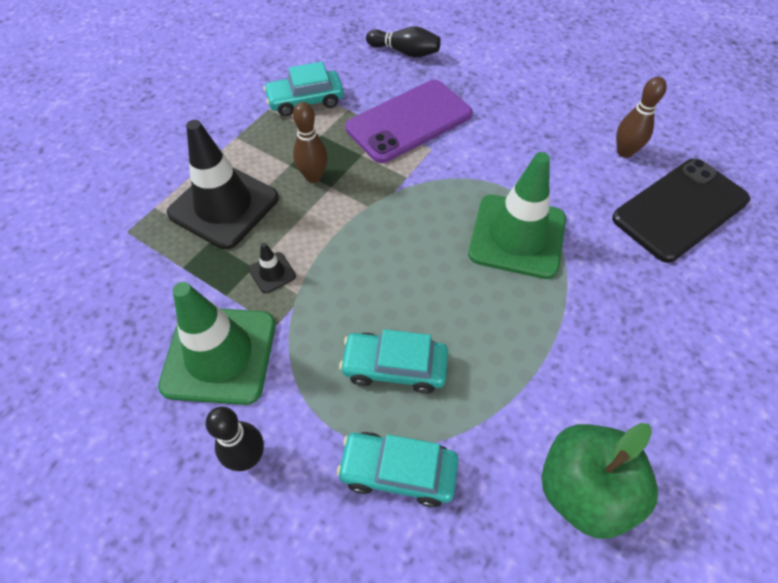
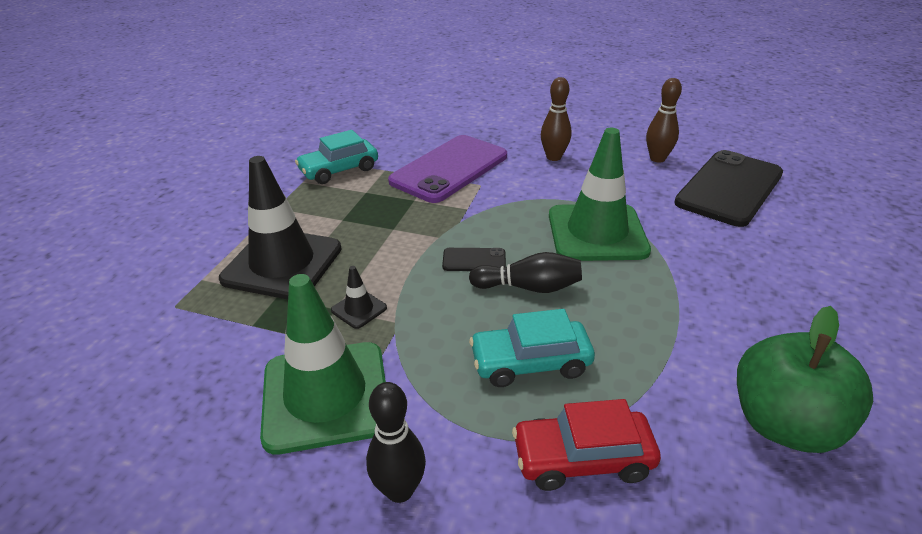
camera: 15 degrees left, 20 degrees down
(313, 176) = (371, 224): brown bowling pin -> brown bowling pin (554, 157)
(389, 242) = (474, 260): none -> black phone
(398, 471) = (582, 458): turquoise car -> red car
(405, 52) = (422, 123): black bowling pin -> black bowling pin (529, 287)

